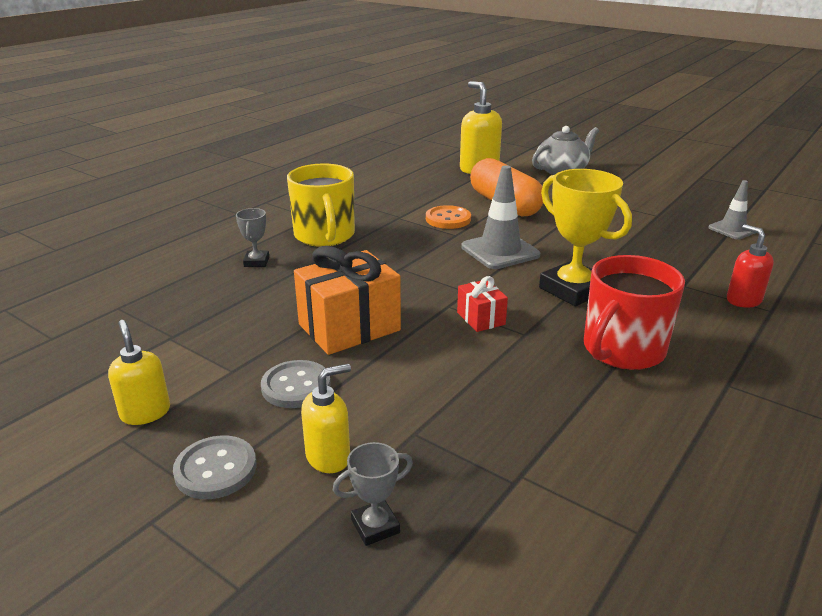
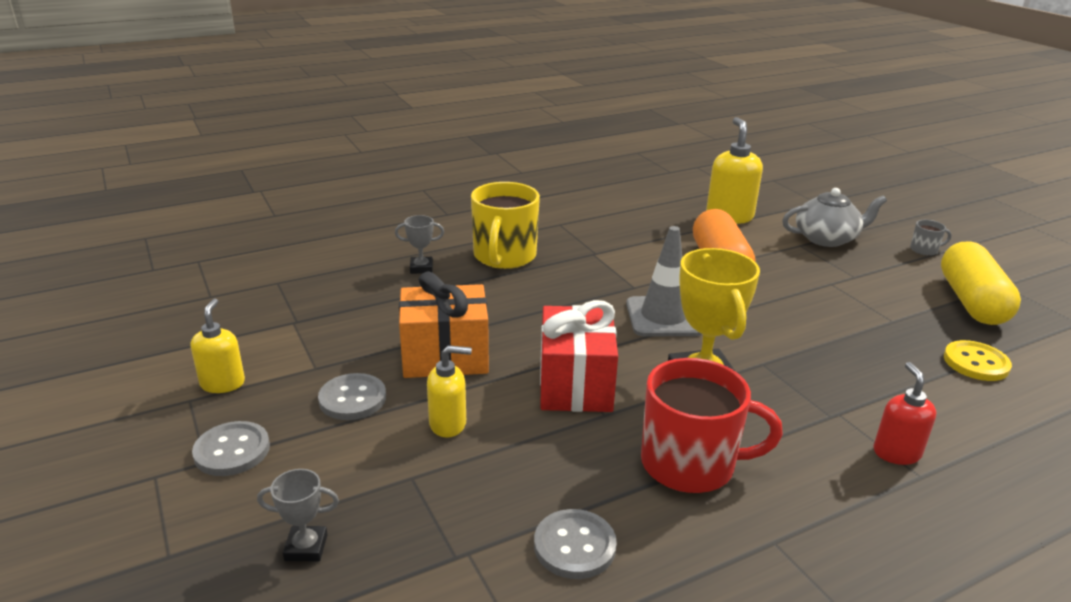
camera: 25 degrees right, 0 degrees up
(256, 262) = (421, 268): grey trophy -> grey trophy turned 60 degrees clockwise
(328, 457) = (323, 472): yellow soap dispenser -> yellow soap dispenser (448, 424)
(448, 219) = (642, 267): orange button -> none
(480, 318) = (575, 384): red gift -> red gift, size x1.95
(598, 438) = (574, 546): none -> grey button
(622, 350) = (690, 464): red mug -> red mug turned 150 degrees counterclockwise
(632, 165) = (924, 250): none -> grey mug
(692, 191) = (971, 301): none -> yellow capsule
(732, 229) = (976, 363): grey traffic cone -> yellow button

